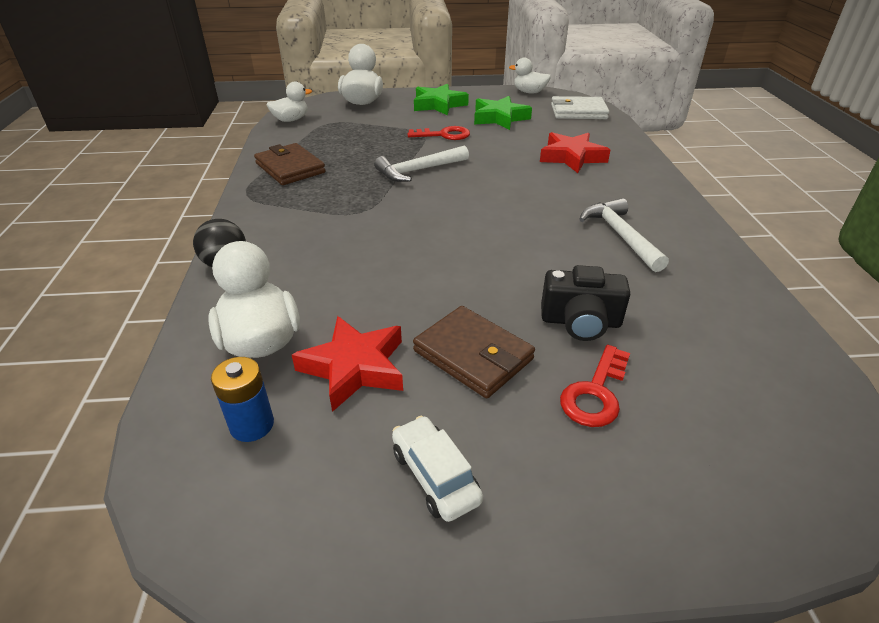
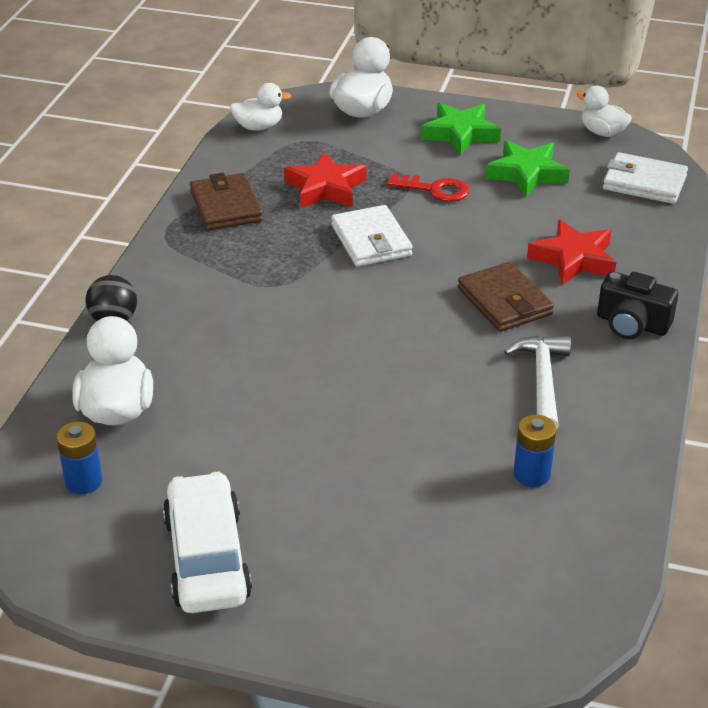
camera: 20 degrees right, 0 degrees up
(354, 367) = (187, 455): red star -> red star (325, 188)
(419, 170) = (371, 241): white hammer -> white wallet
(435, 476) = (207, 558): white car -> white car, size x1.74
(473, 355) = (297, 471): brown wallet -> brown wallet (504, 302)
(580, 322) = (421, 465): black camera -> black camera (632, 324)
(595, 393) = (383, 533): red key -> none
(675, 306) = (532, 474): none -> blue battery

